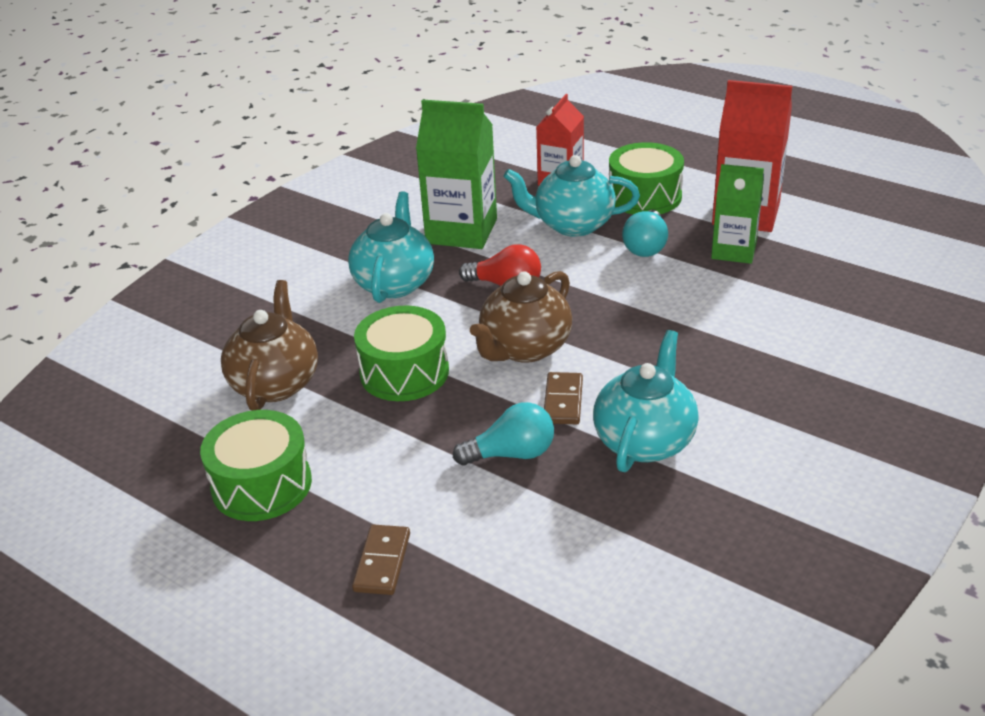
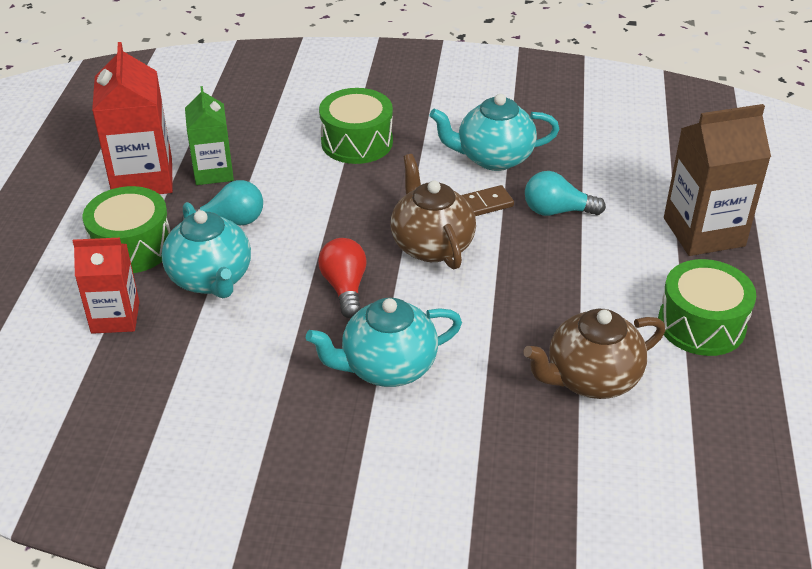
camera: 120 degrees left, 5 degrees up
(382, 562) = (704, 232): brown domino -> brown carton
(404, 372) = (513, 302): green drum -> green drum (357, 142)
(461, 231) = (261, 356): green carton -> none
(511, 454) = (557, 211): turquoise light bulb -> turquoise light bulb turned 45 degrees counterclockwise
(524, 348) = (431, 245): brown teapot -> brown teapot turned 120 degrees counterclockwise

